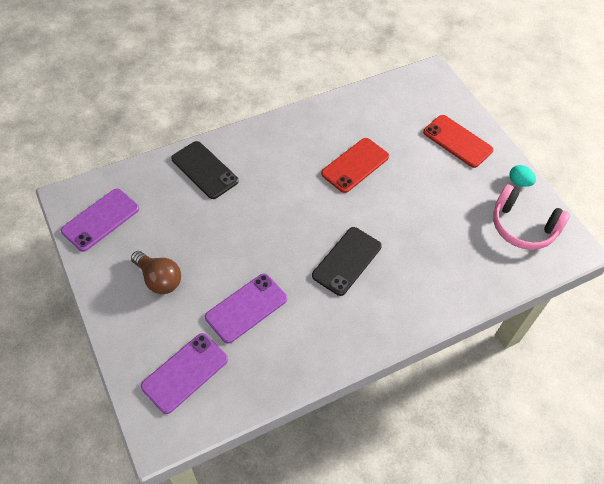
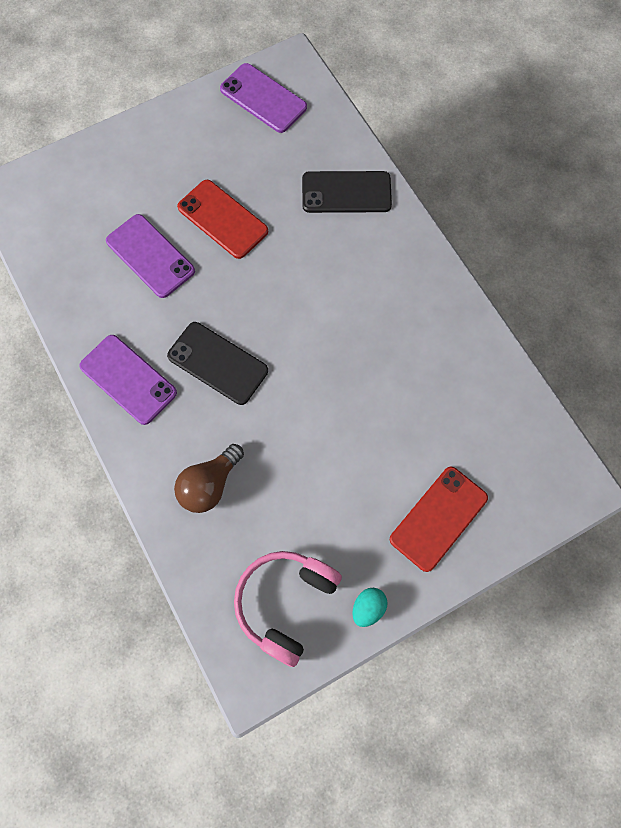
camera: 90 degrees right, 15 degrees up
(159, 279) = (186, 166): brown light bulb -> brown light bulb (209, 484)
(185, 373) = (73, 205): purple phone -> purple phone (128, 379)
(204, 170) = (346, 192): black phone -> black phone turned 45 degrees clockwise
(355, 165) = (374, 371): red phone -> red phone (223, 219)

